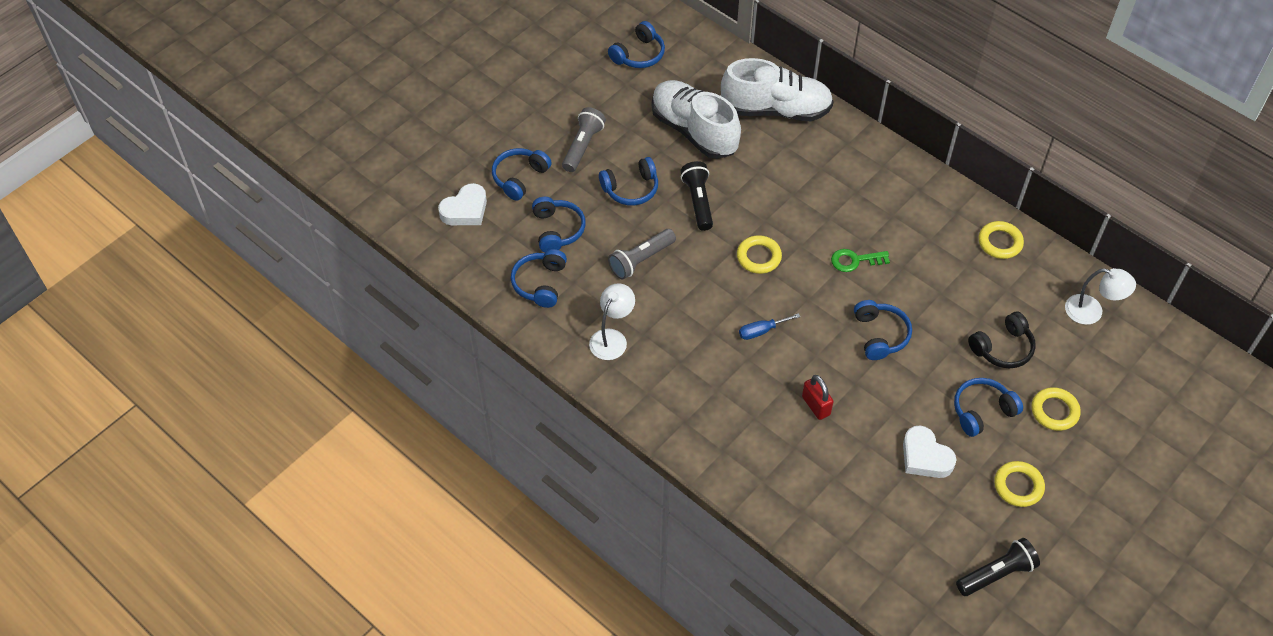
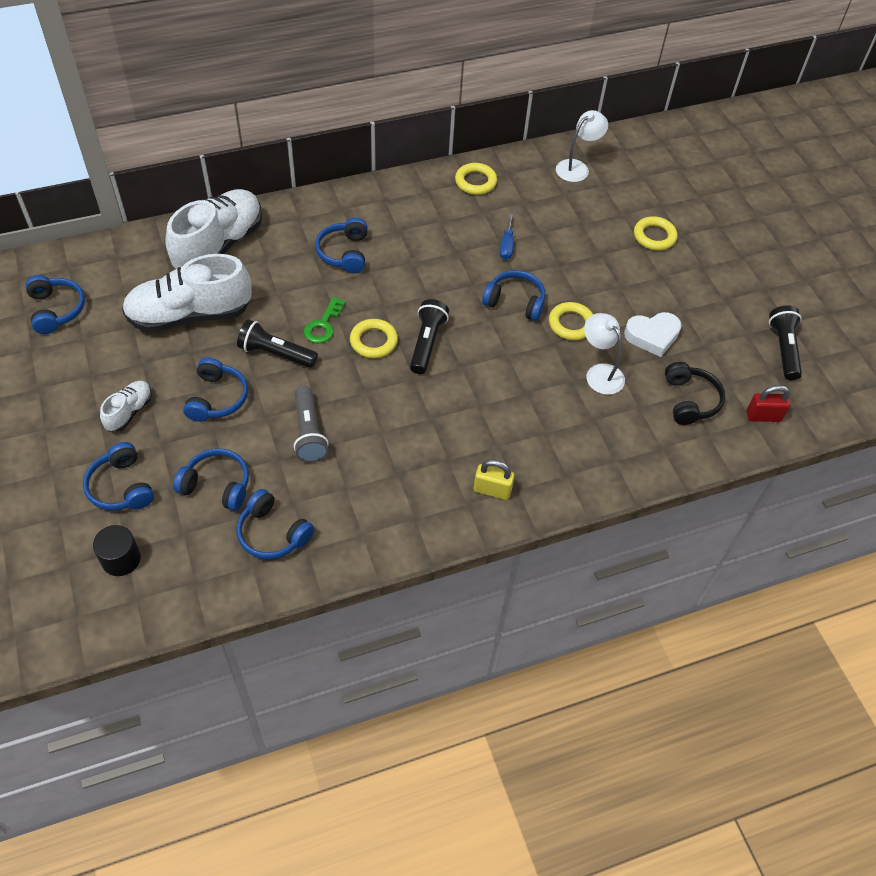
camera: 65 degrees left, 0 degrees up
(465, 210) = (121, 559): white heart -> black cylinder
(583, 146) = (129, 412): grey flashlight -> white shoe
(612, 338) = (384, 502): white lamp -> white lamp (600, 373)
(672, 404) = (492, 490): none -> yellow padlock
(761, 331) = (456, 381): blue screwdriver -> blue screwdriver (506, 246)
(784, 293) = (427, 343): none -> black flashlight
(816, 405) = (559, 382): red padlock -> red padlock (763, 416)
(854, 260) = (427, 278): green key -> green key (323, 325)
(982, 411) = (629, 278): blue headphones -> blue headphones (344, 253)
(1002, 348) = (577, 234): black headphones -> black headphones (690, 400)
(1018, 486) = (710, 293): yellow ring -> yellow ring (571, 324)

